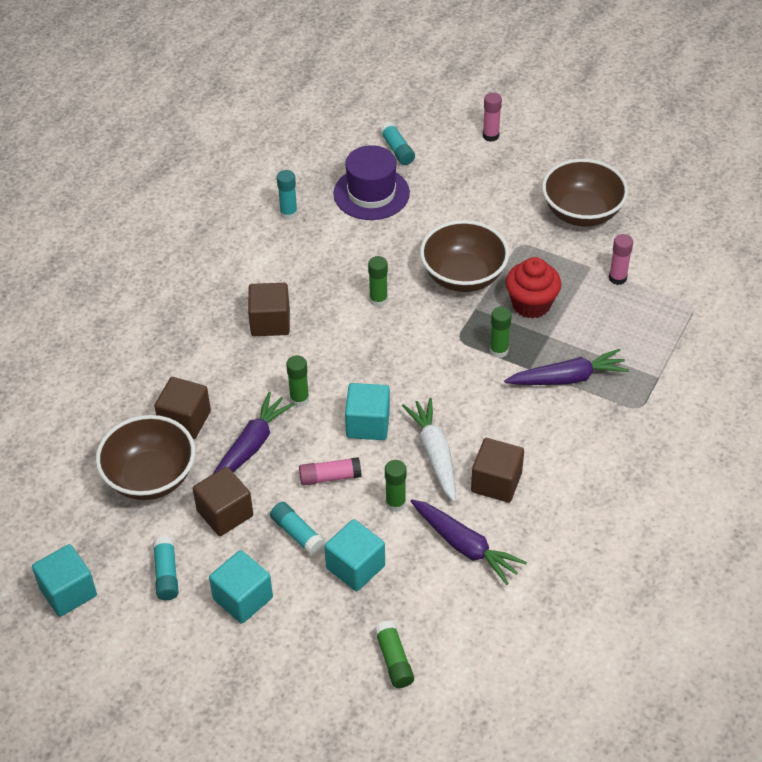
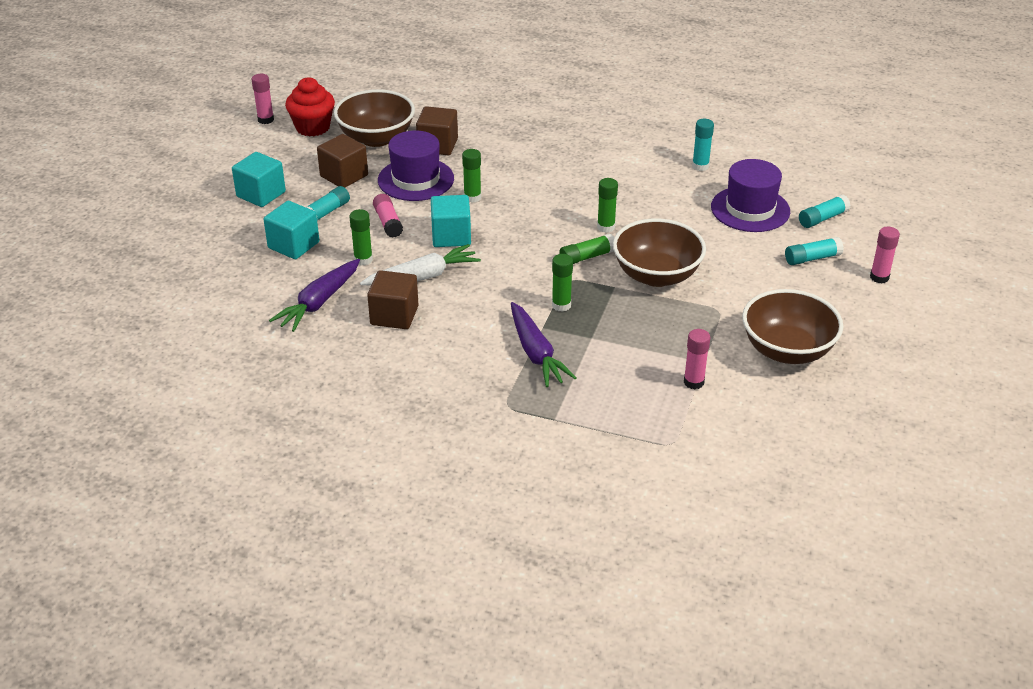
camera: 80 degrees right, 10 degrees down
(68, 592) = (265, 120): turquoise cube -> pink glue stick
(166, 574) = (283, 157): turquoise glue stick -> turquoise glue stick (812, 258)
(251, 446) = (416, 179): purple carrot -> purple hat
(270, 322) = (559, 172): brown cube -> none
(394, 660) = (200, 274): green glue stick -> green glue stick (587, 257)
(531, 304) = (632, 322): red cupcake -> red cupcake (312, 127)

